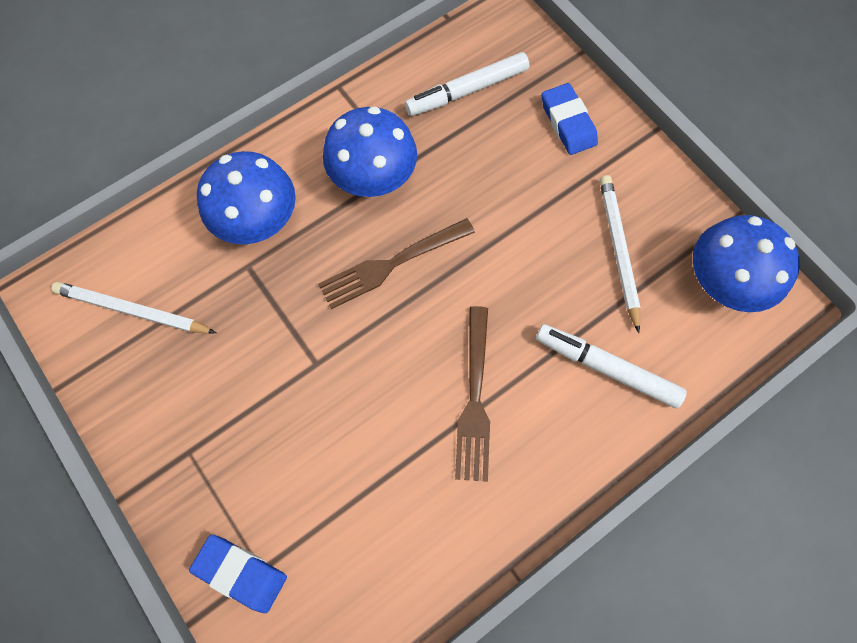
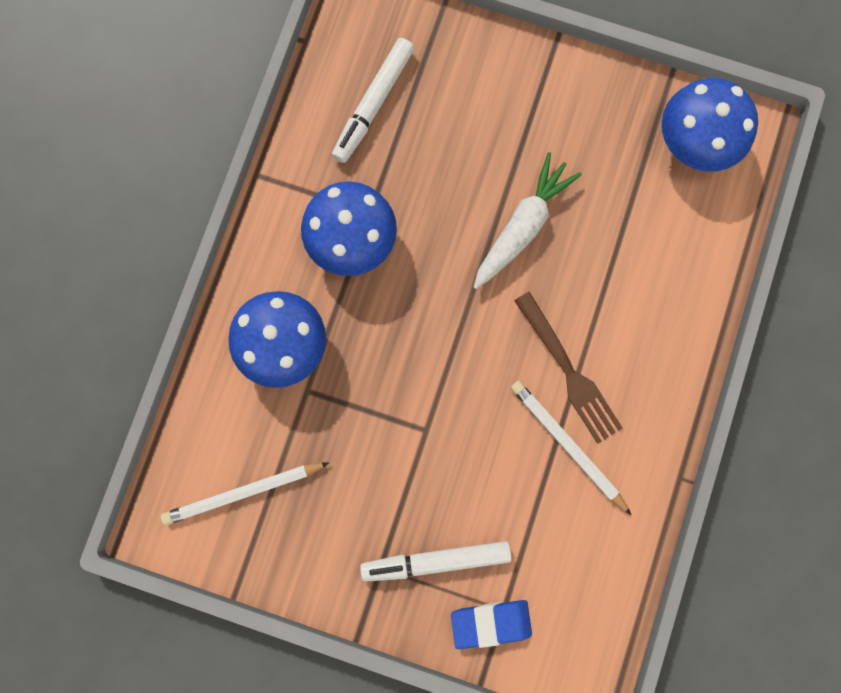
camera: 35 degrees left, 10 degrees up
(391, 264) = (425, 307): brown fork -> none
(520, 254) = (522, 226): none -> white carrot
(568, 122) = (480, 78): blue eraser -> none
(606, 368) = (651, 277): white marker -> white marker (436, 560)
(618, 250) = (598, 170): white pencil -> white pencil (567, 445)

